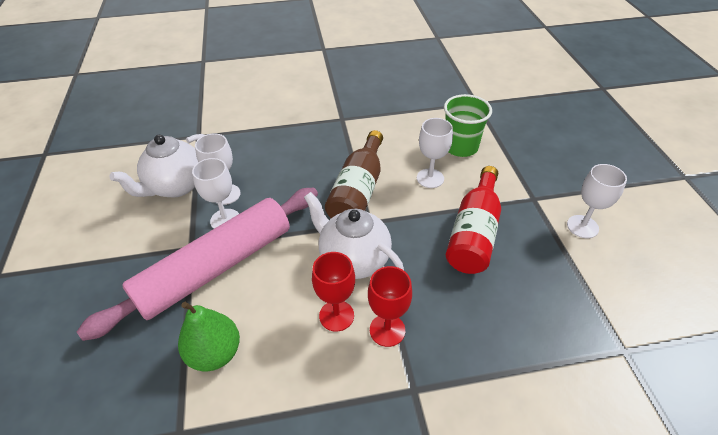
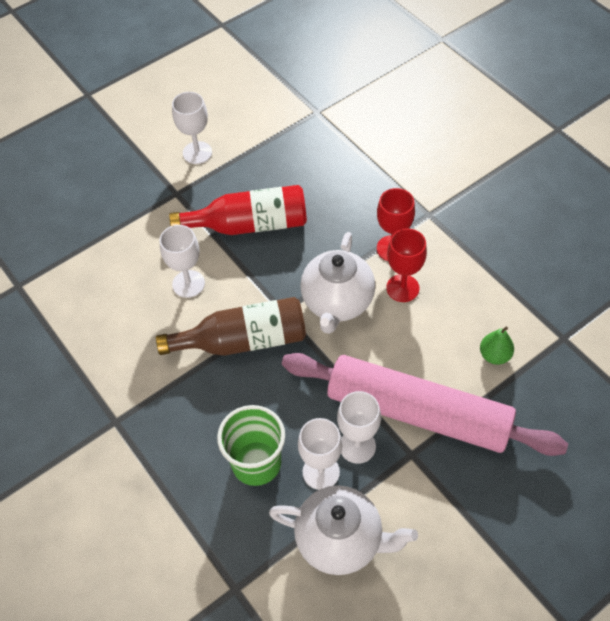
camera: 115 degrees left, 10 degrees up
(215, 353) = (494, 355): green pear -> green pear, size x0.62
(460, 147) = (119, 274): green cup -> green cup (256, 463)

